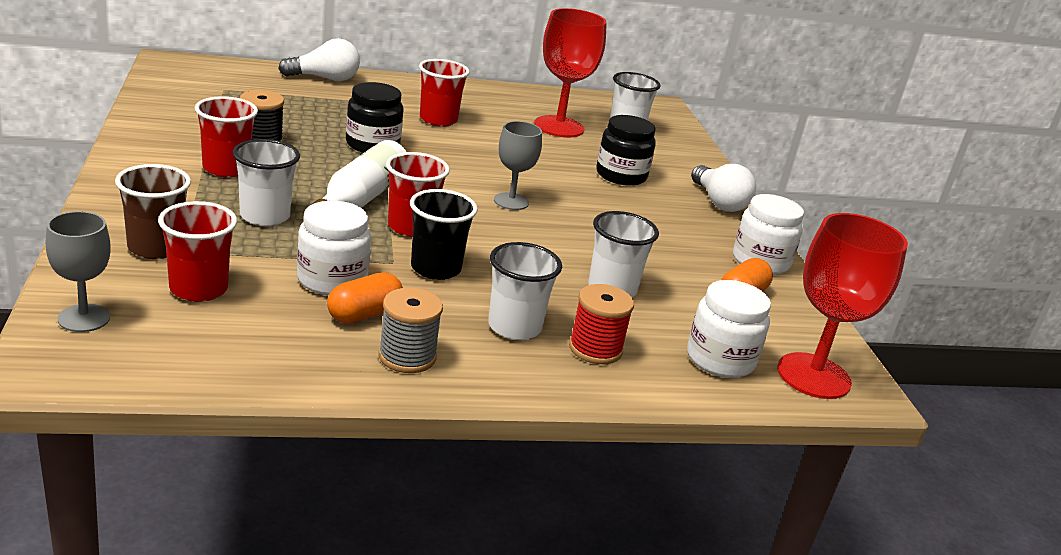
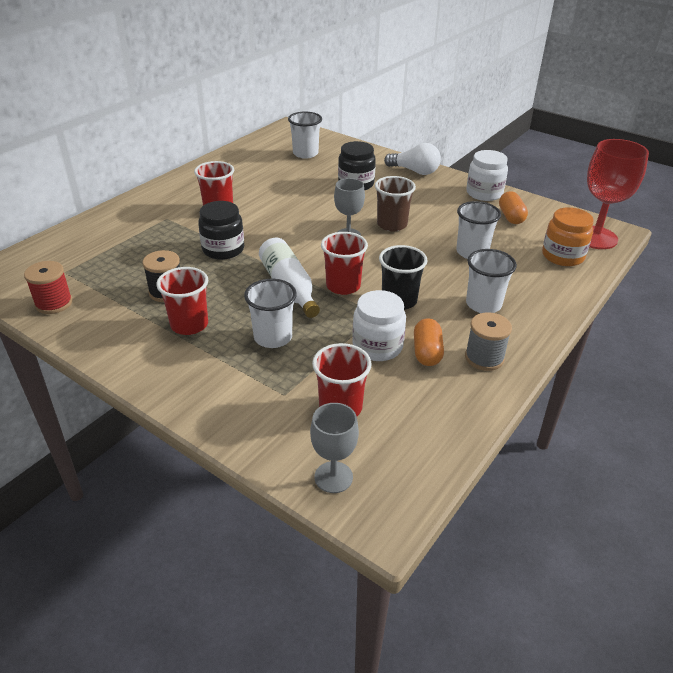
camera: 40 degrees left, 10 degrees up
(155, 248) = (269, 404): brown cup -> brown cup (392, 224)
(324, 78) = (104, 222): white light bulb -> none
(559, 127) = (277, 172): red goblet -> none
(595, 349) = (525, 289): red spool -> red spool (54, 303)
(720, 359) = (562, 256): white jar -> orange jar

